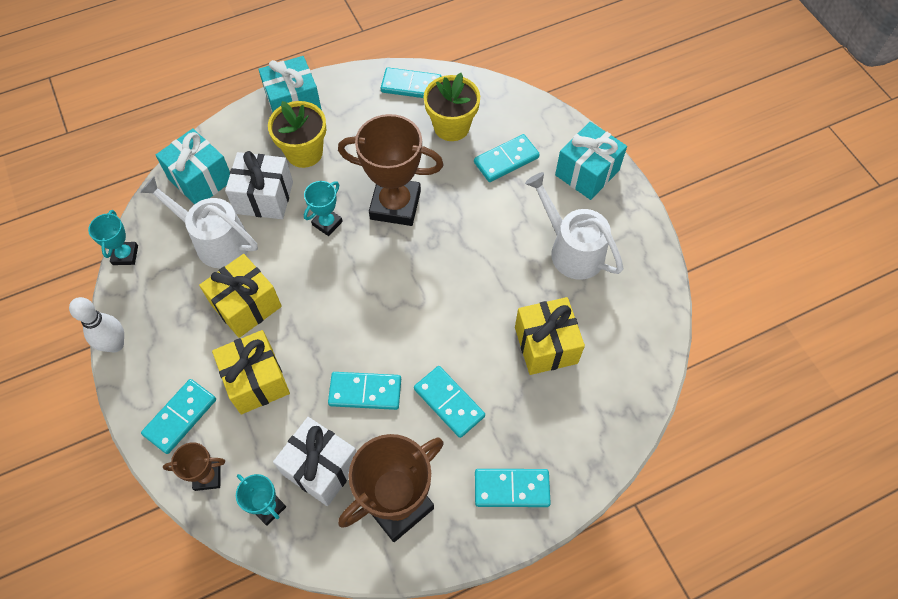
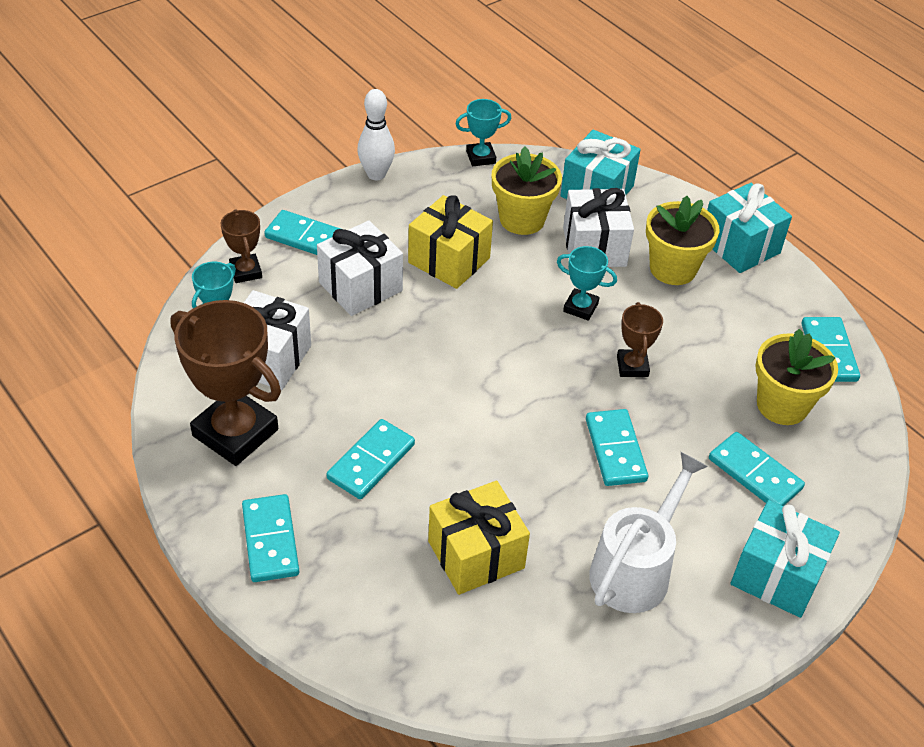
camera: 75 degrees right, 15 degrees down
(215, 241) = (522, 219): white watering can -> yellow flower pot
(256, 380) = (360, 287): yellow gift -> white gift
(365, 392) = (367, 380): turquoise domino -> turquoise domino (615, 450)
(395, 205) = (632, 366): brown trophy -> brown trophy, size x0.50

